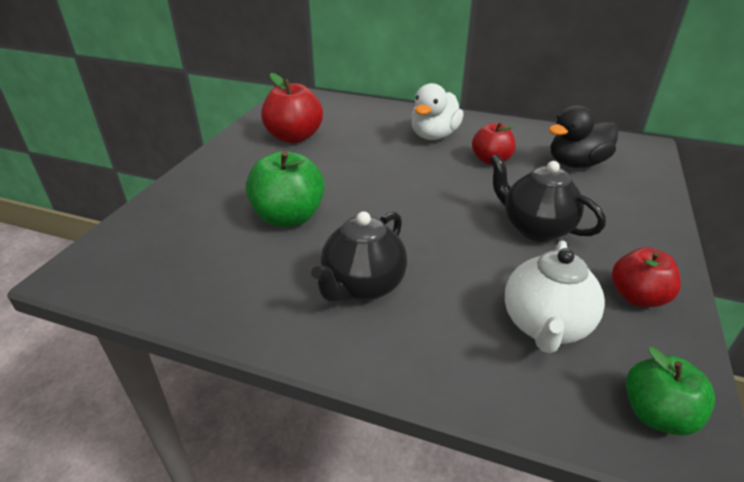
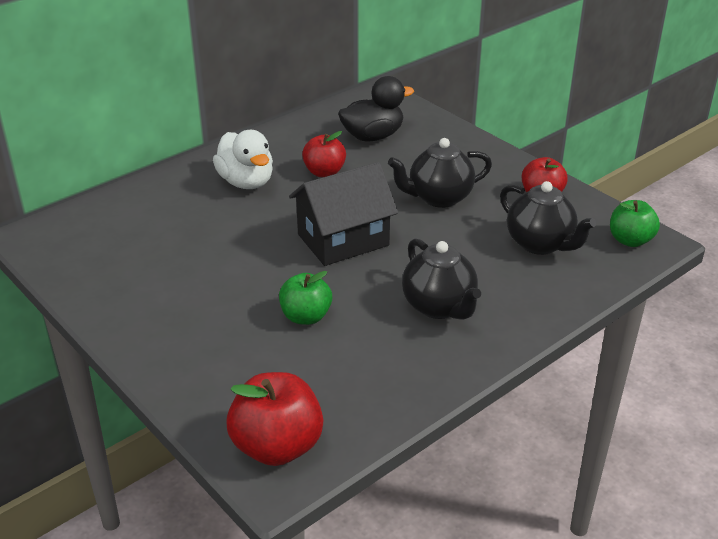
camera: 60 degrees left, 0 degrees up
(289, 217) = (306, 317): green apple -> green apple, size x0.66
(294, 137) = (146, 267): red apple -> red apple (277, 447)
(409, 199) = (343, 240): none -> black house
(545, 326) = (540, 244): white teapot -> black teapot
(576, 163) = (373, 136): black duck -> black duck turned 120 degrees counterclockwise

